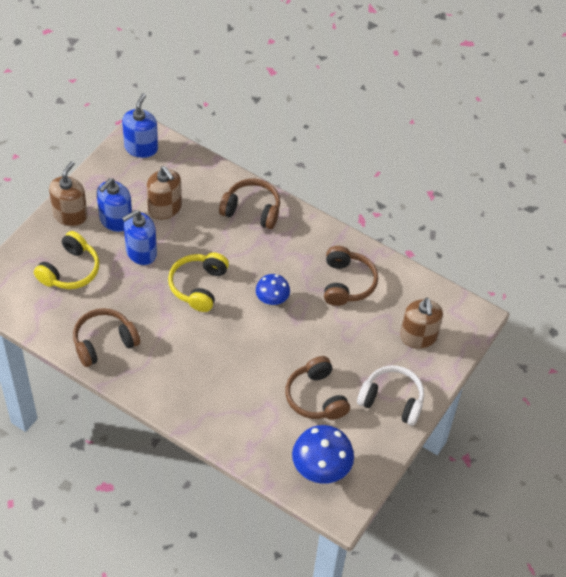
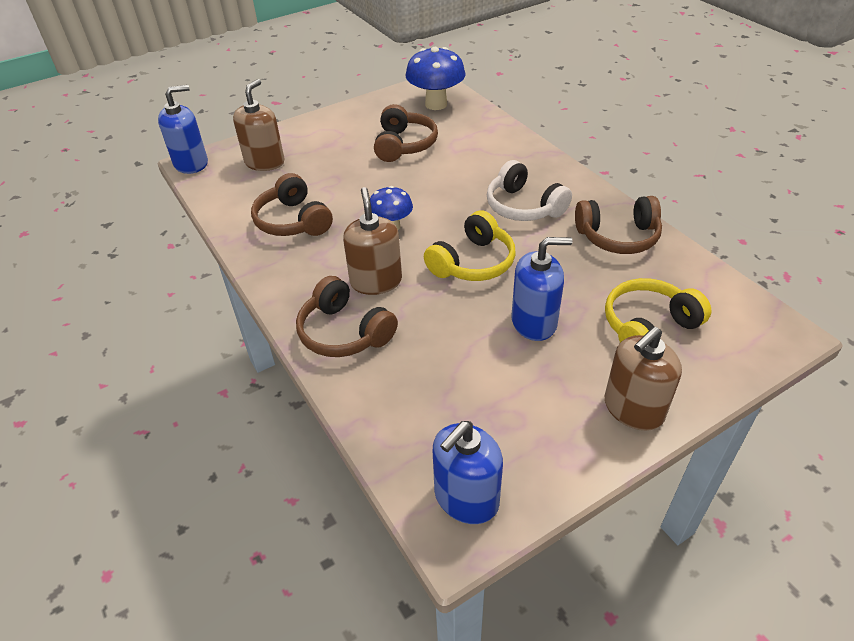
camera: 150 degrees left, 10 degrees down
(116, 220) = (558, 378): blue soap dispenser -> blue soap dispenser (191, 163)
(165, 208) = (472, 373): brown soap dispenser -> brown soap dispenser (376, 281)
(346, 283) = (293, 221): brown headphones -> brown headphones turned 60 degrees counterclockwise
(392, 400) = (335, 128): white headphones -> white headphones (523, 206)

